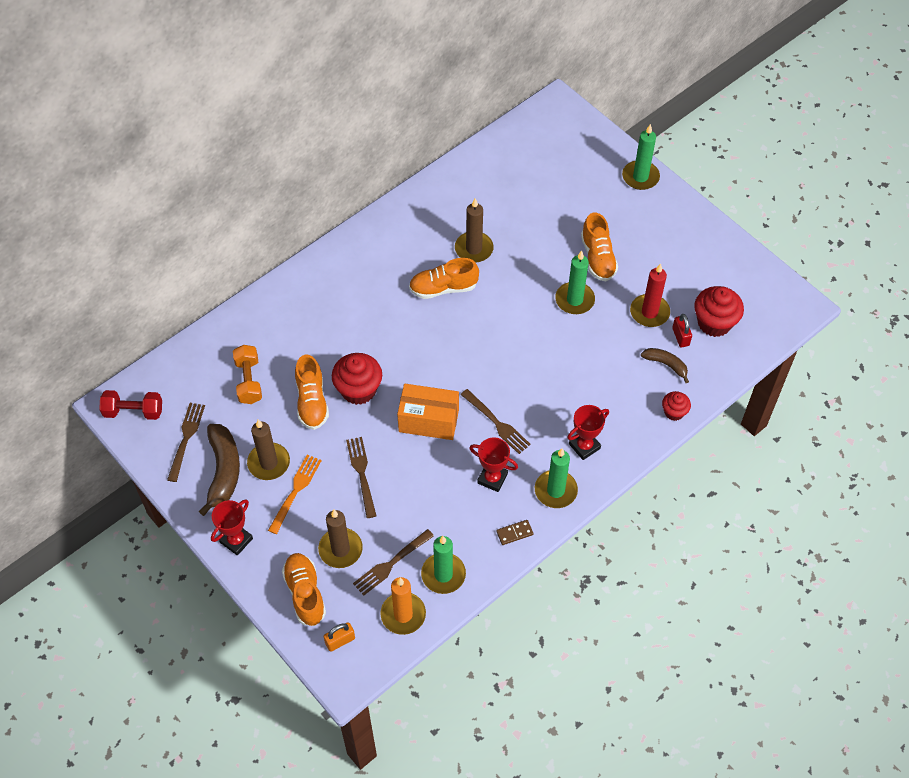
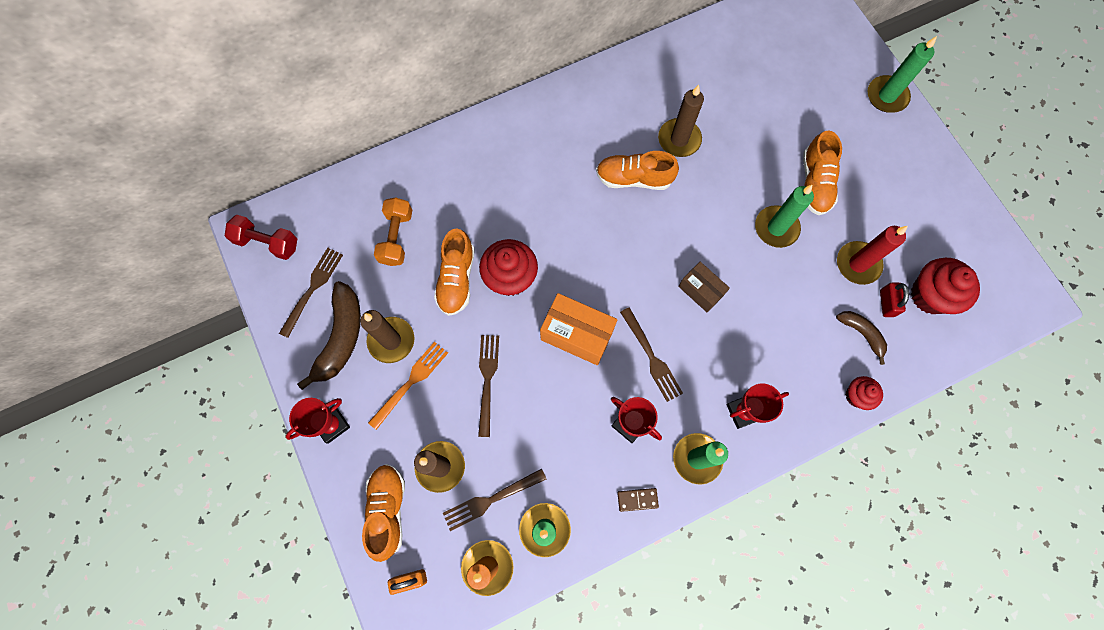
camera: 15 degrees right, 15 degrees up
(524, 363) = (700, 291): none -> brown box

